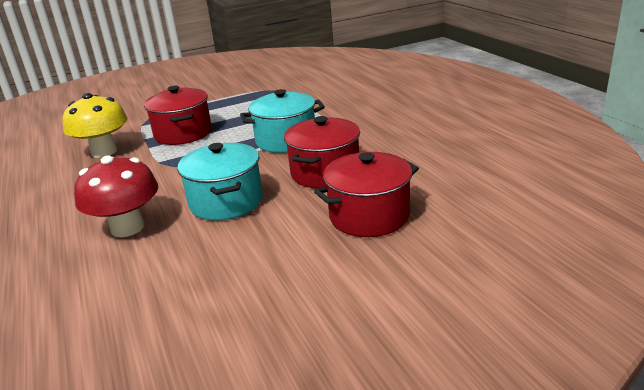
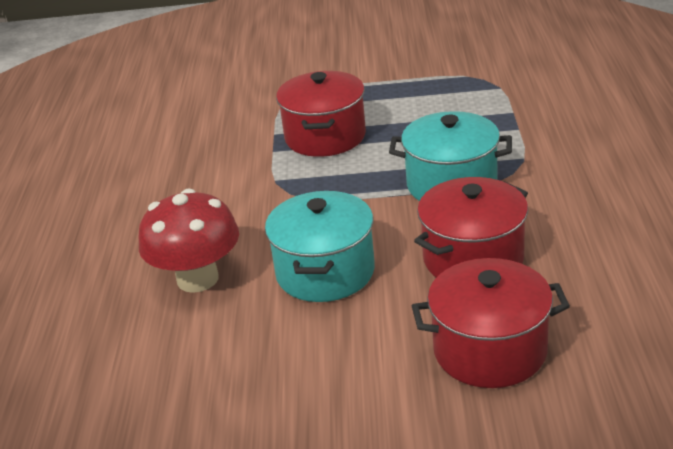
camera: 25 degrees right, 5 degrees up
(104, 152) = (218, 145): yellow mushroom -> none

